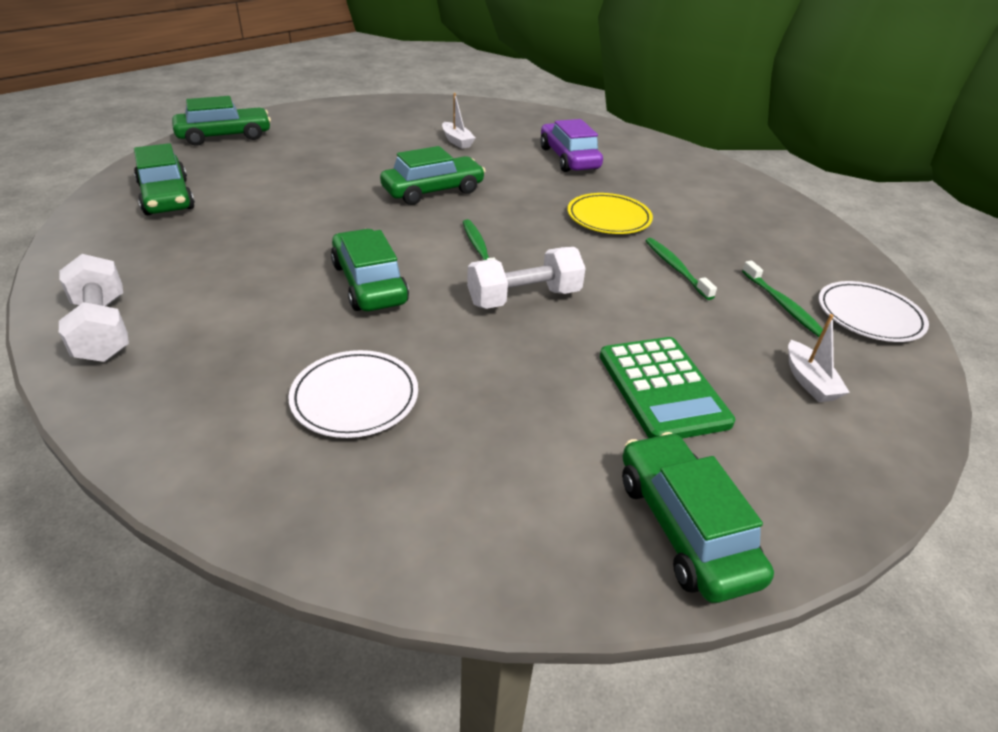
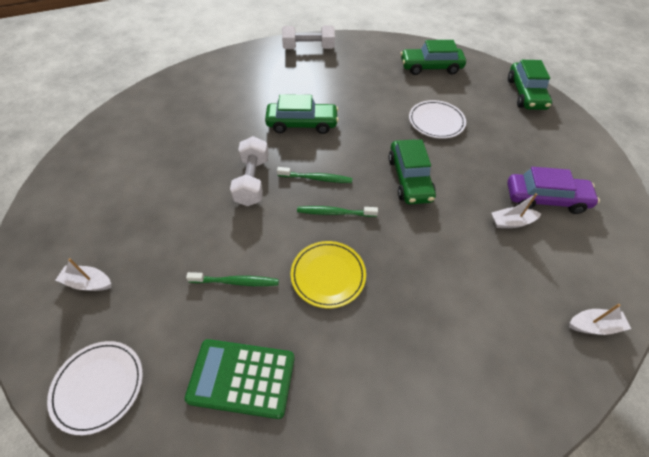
camera: 115 degrees right, 15 degrees up
(355, 397) = (218, 104): white plate -> white plate (436, 121)
(538, 115) = (594, 326): none -> white boat
(569, 158) = (459, 301): purple car -> purple car (545, 199)
(662, 389) = (141, 207): green calculator -> green calculator (242, 378)
(684, 527) = (74, 173): green car -> none
(782, 304) = (154, 327): green toothbrush -> green toothbrush (335, 213)

